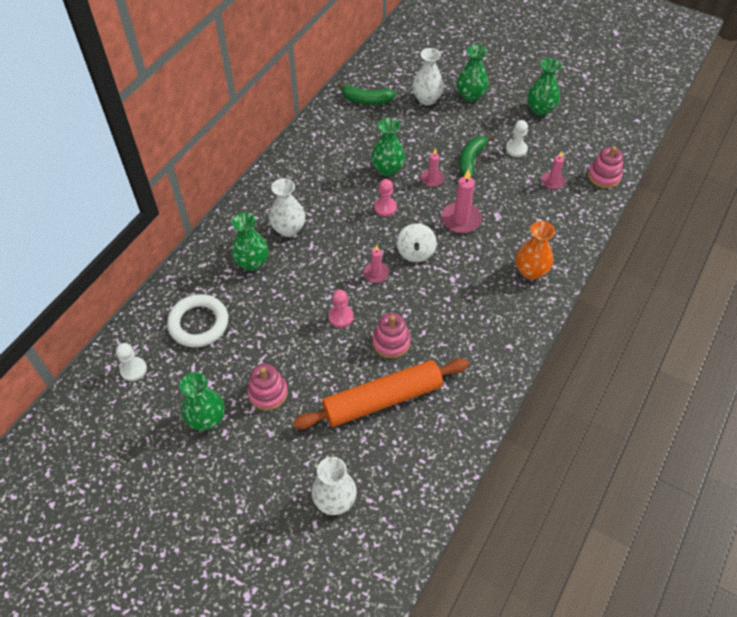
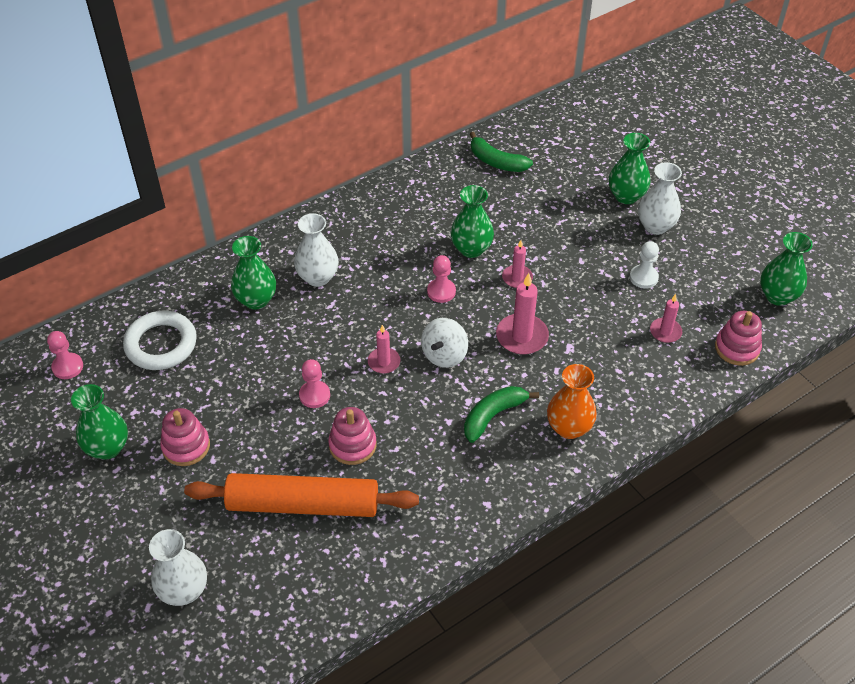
camera: 25 degrees right, 5 degrees down
(133, 369) = (67, 367): white pawn -> pink pawn
(427, 99) = (569, 183): white vase -> white vase (655, 226)
(471, 160) = (579, 271): green banana -> green banana (493, 416)
(540, 109) = (705, 240): green vase -> green vase (777, 296)

